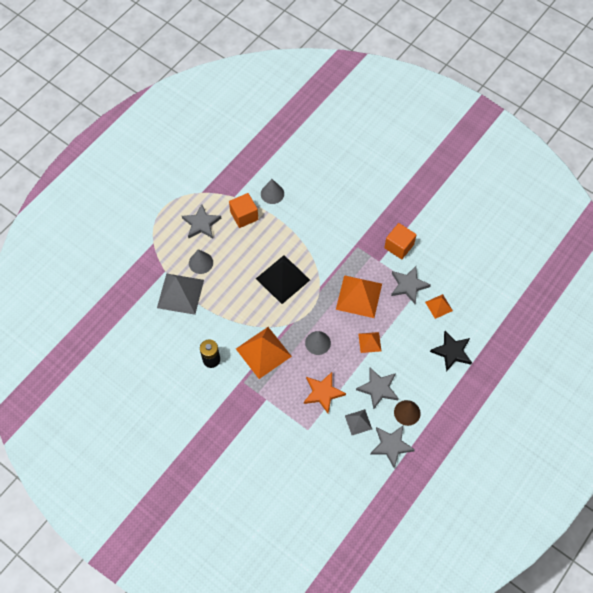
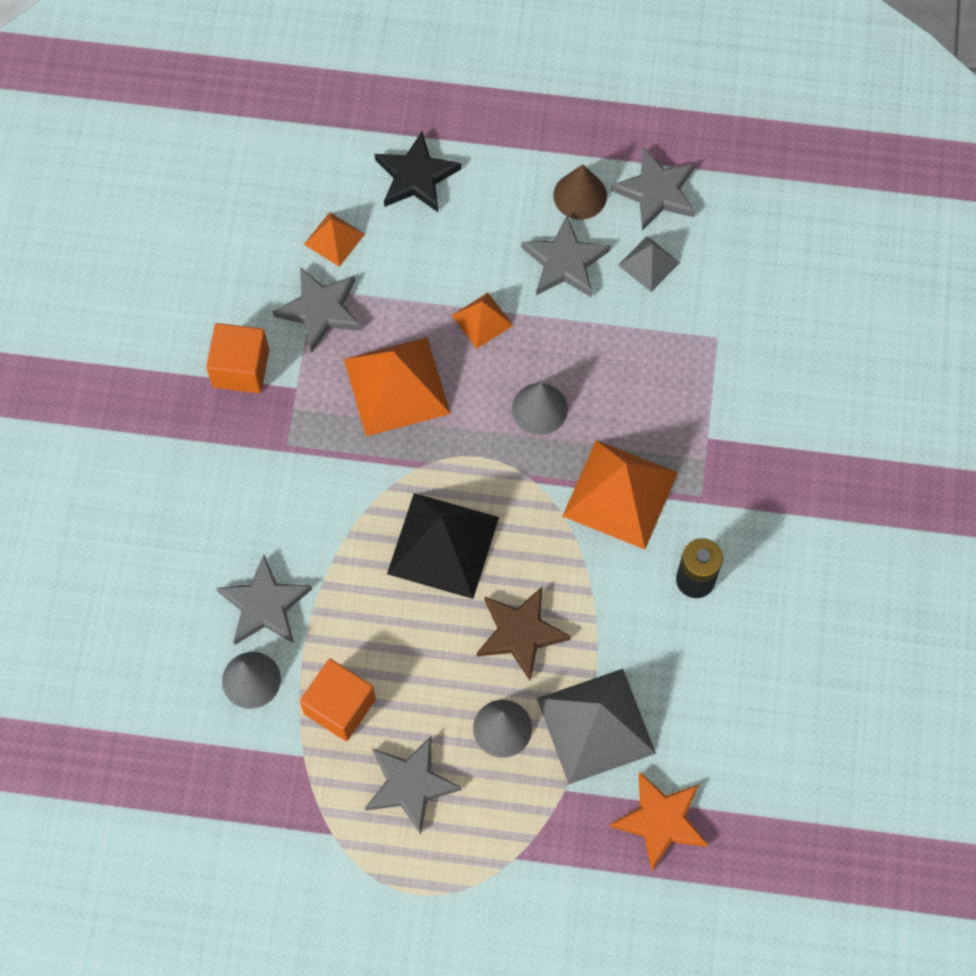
camera: 120 degrees left, 5 degrees up
(231, 287) = (520, 633): none -> brown star
(297, 210) = (264, 605): none -> grey star
(323, 393) = (632, 348): orange star -> orange star (660, 820)

